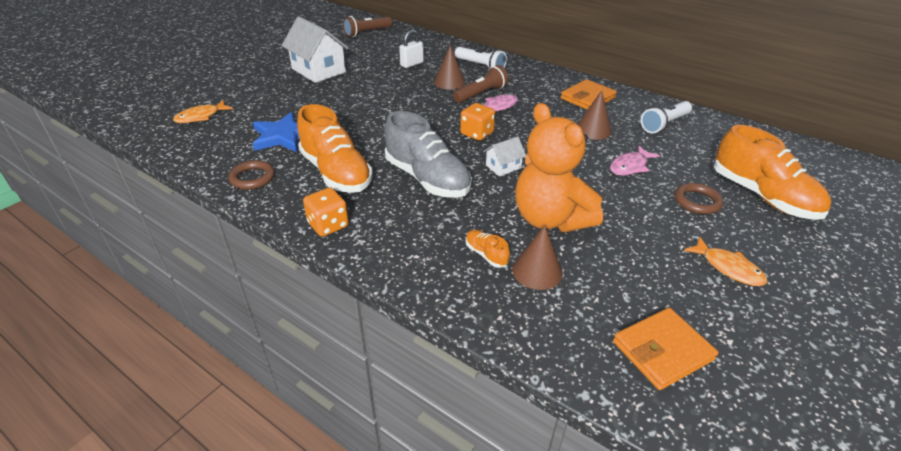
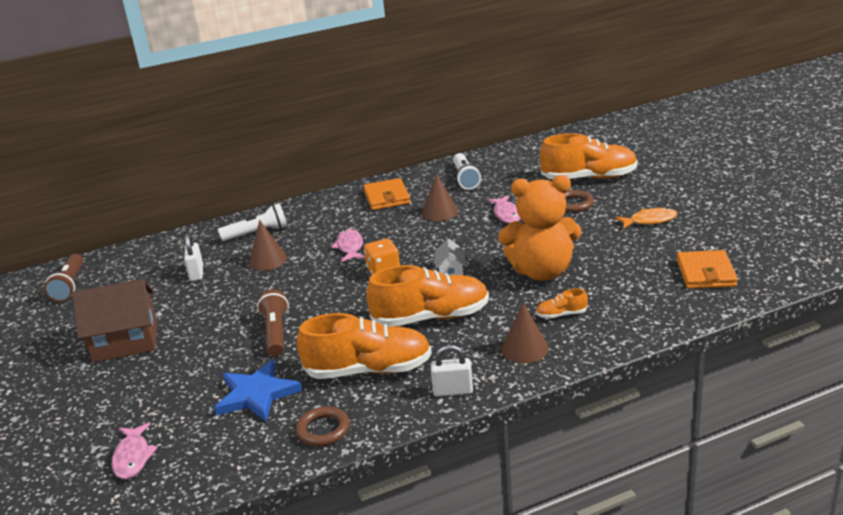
camera: 55 degrees left, 10 degrees down
(201, 117) = (133, 457): orange fish -> pink fish
(318, 70) = (125, 342): white house -> brown house
(328, 225) = (453, 391): orange dice -> white padlock
(427, 179) = (431, 317): grey shoe -> orange shoe
(481, 94) = (314, 249): brown flashlight -> brown flashlight (276, 333)
(537, 271) = (598, 297): brown cone -> brown cone (525, 349)

